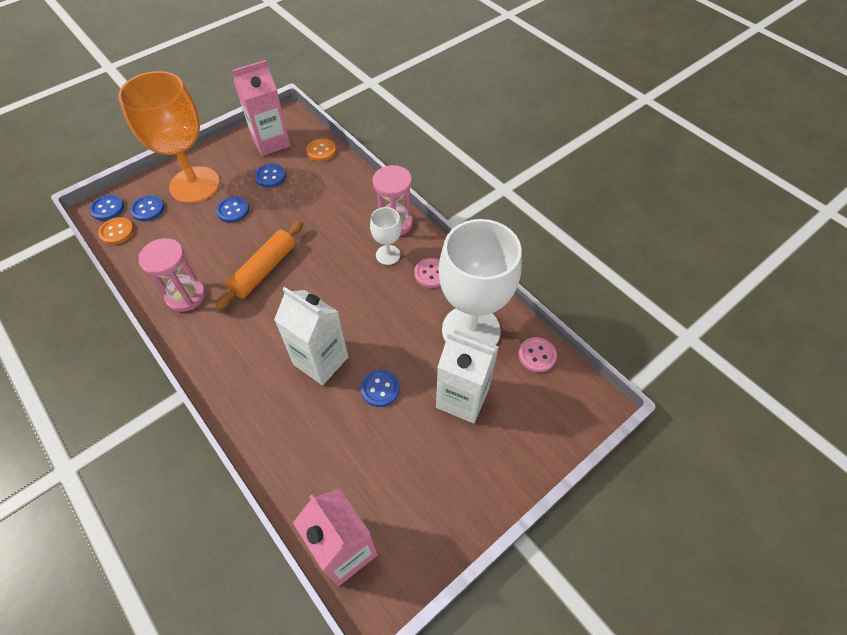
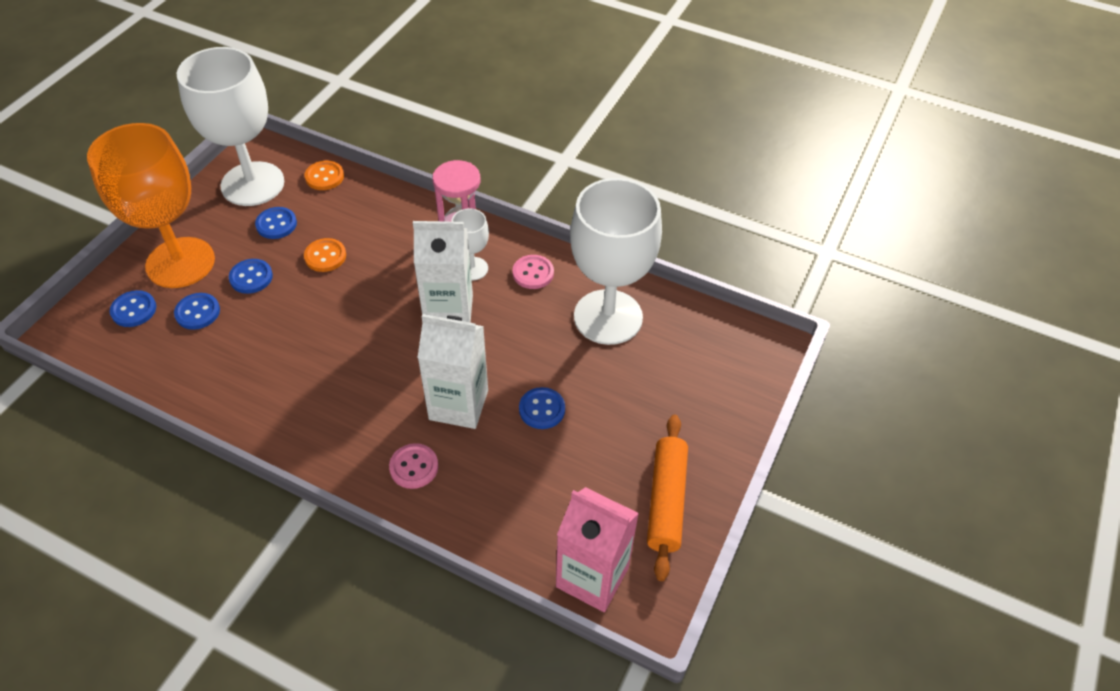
camera: 25 degrees left, 5 degrees down
(107, 208) = (75, 326): blue button -> blue button (197, 312)
(117, 232) = (107, 349): orange button -> orange button (325, 256)
(186, 295) = (249, 391): pink hourglass -> none
(264, 270) = (332, 331): orange rolling pin -> orange rolling pin (666, 501)
(271, 142) = (252, 184): pink carton -> white goblet
(462, 398) = (635, 387): white carton -> white carton (448, 311)
(537, 355) = (689, 318): pink button -> pink button (414, 467)

